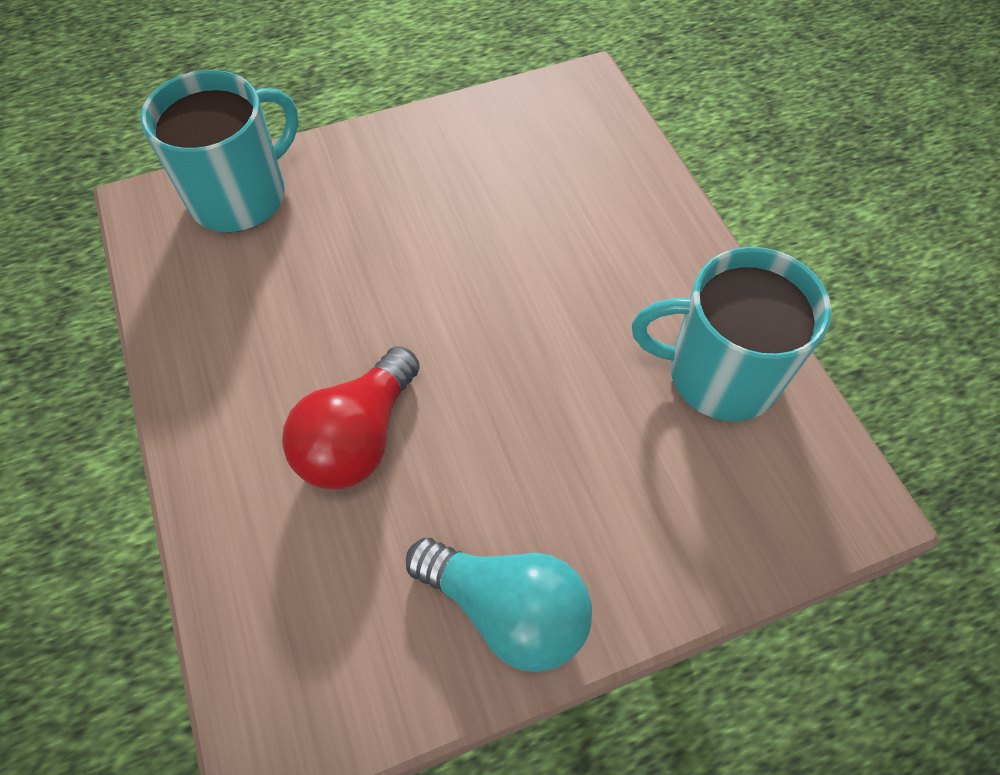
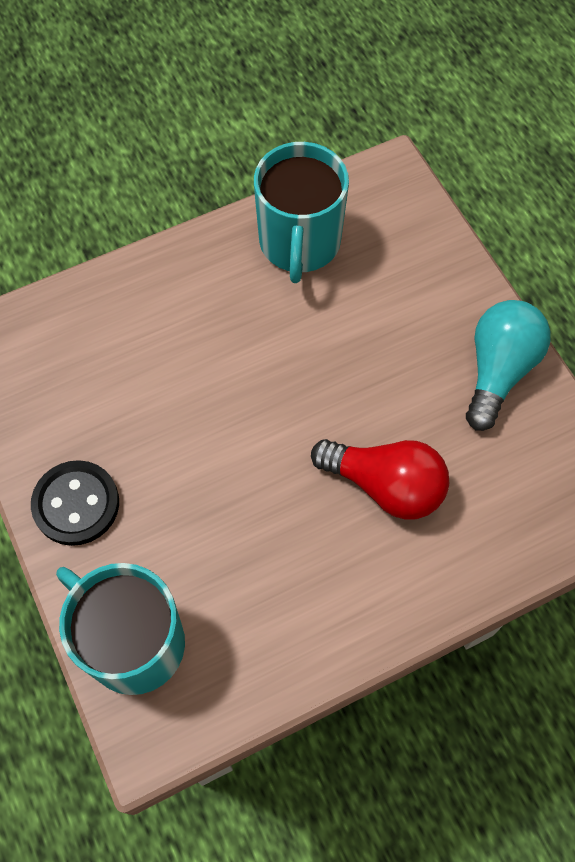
camera: 95 degrees left, 5 degrees up
(393, 155) = (76, 504): none -> black button

